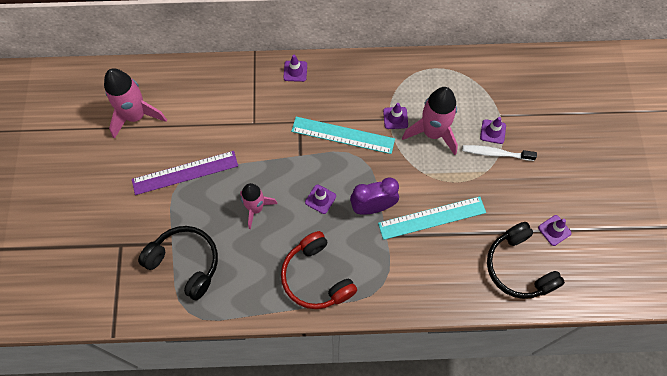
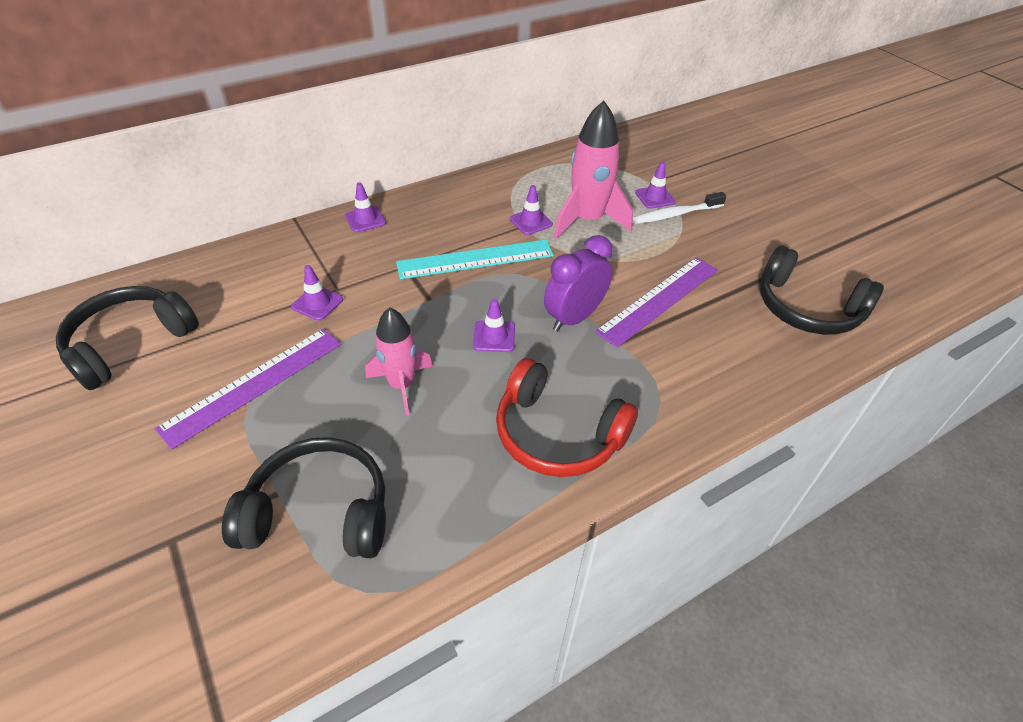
camera: 30 degrees left, 20 degrees down
(136, 116) = (130, 344): pink rocket -> black headphones
(432, 218) = (659, 300): turquoise ruler -> purple ruler
(554, 230) = (807, 258): purple traffic cone -> purple traffic cone (317, 303)

